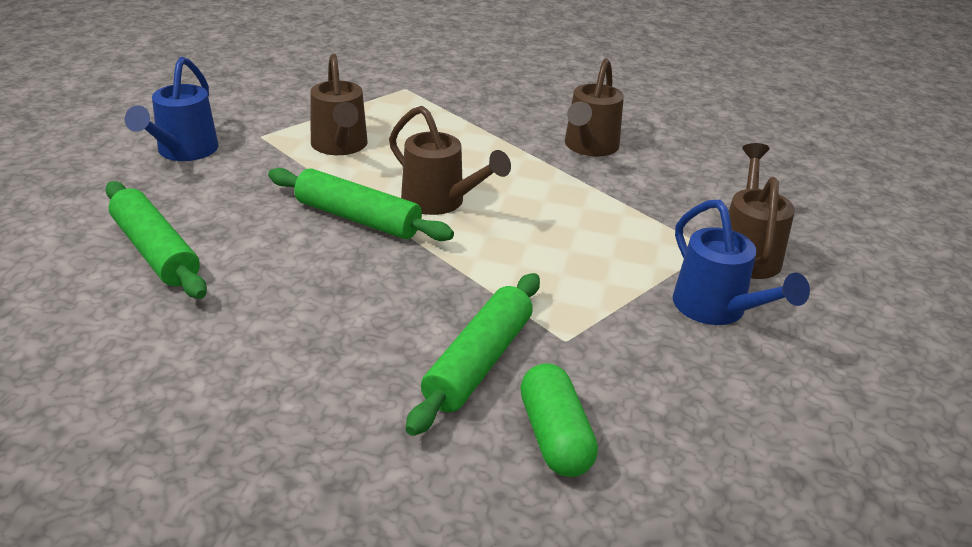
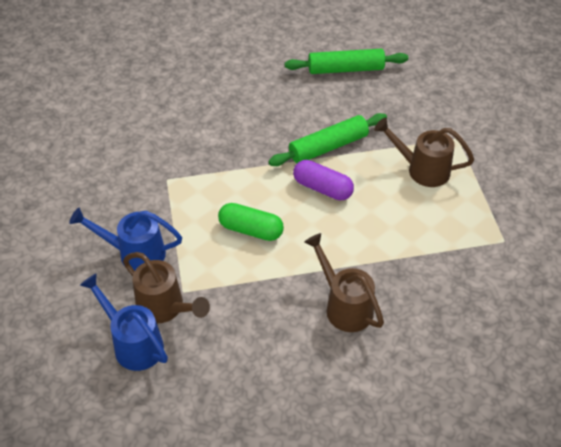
camera: 125 degrees right, 15 degrees up
(183, 151) = (452, 101): blue watering can -> blue watering can (133, 343)
(440, 202) = (322, 188): brown watering can -> purple capsule
(478, 362) = (179, 142): green rolling pin -> none
(554, 436) = (118, 145): green capsule -> green capsule (251, 230)

